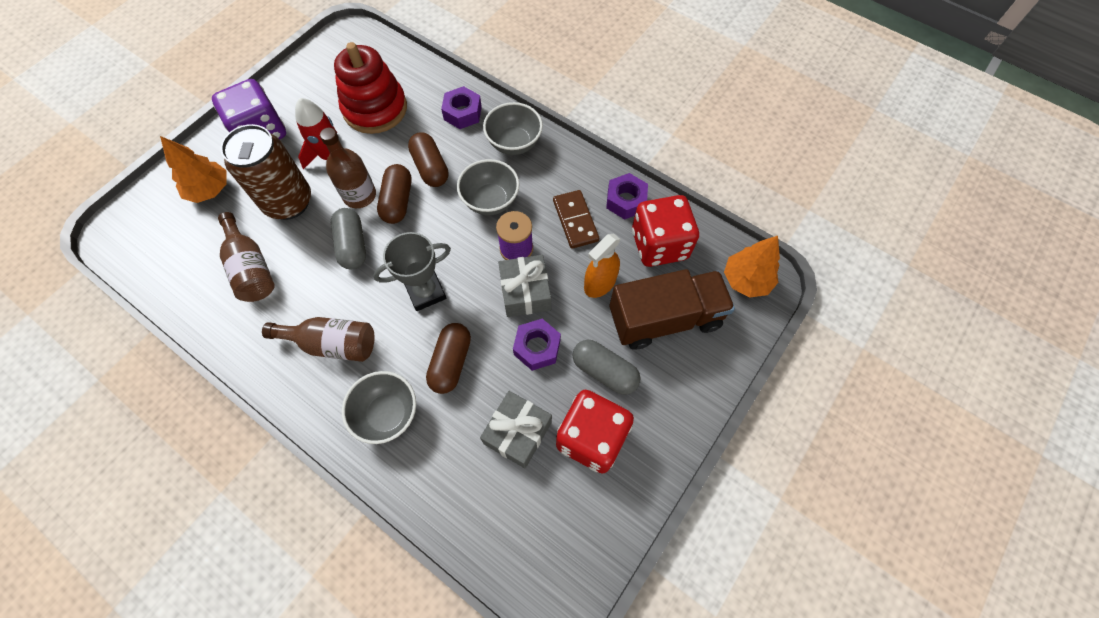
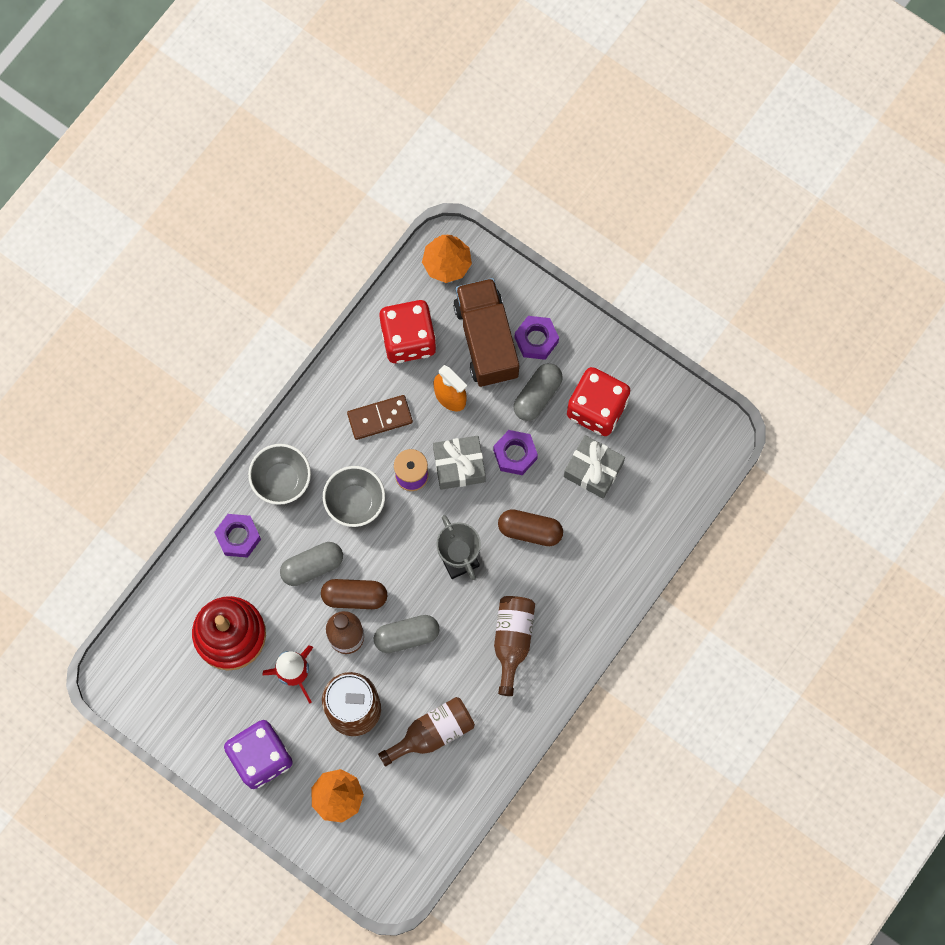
camera: 90 degrees left, 10 degrees up
(387, 414) = (578, 582): grey bowl -> none
(430, 168) = (312, 566): brown capsule -> grey capsule
(626, 201) = (356, 368): purple nut -> purple nut (536, 340)

